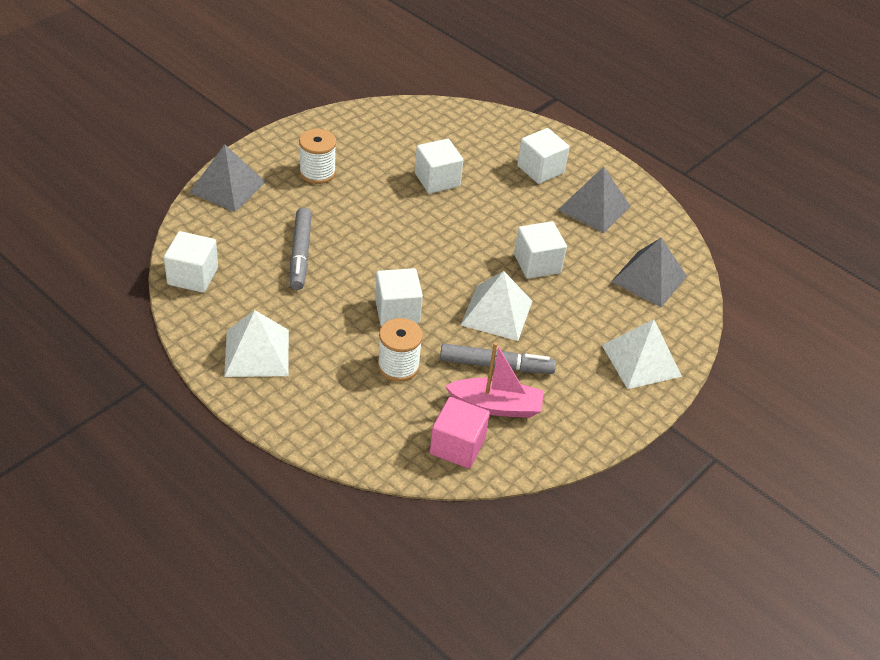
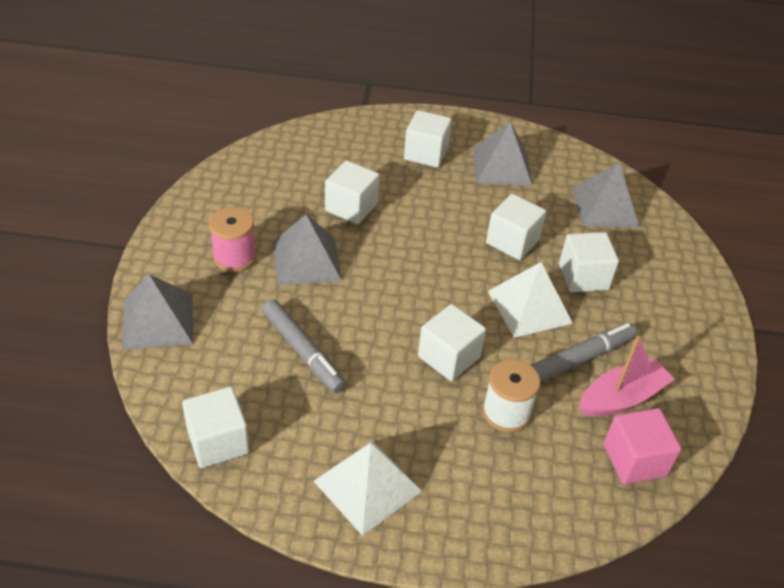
camera: 35 degrees left, 0 degrees up
(317, 172) = (234, 257): white spool -> pink spool
(365, 199) = (306, 260): none -> grey pyramid
(566, 316) = (583, 277): none -> white cube
(641, 360) = (676, 283): white pyramid -> none

